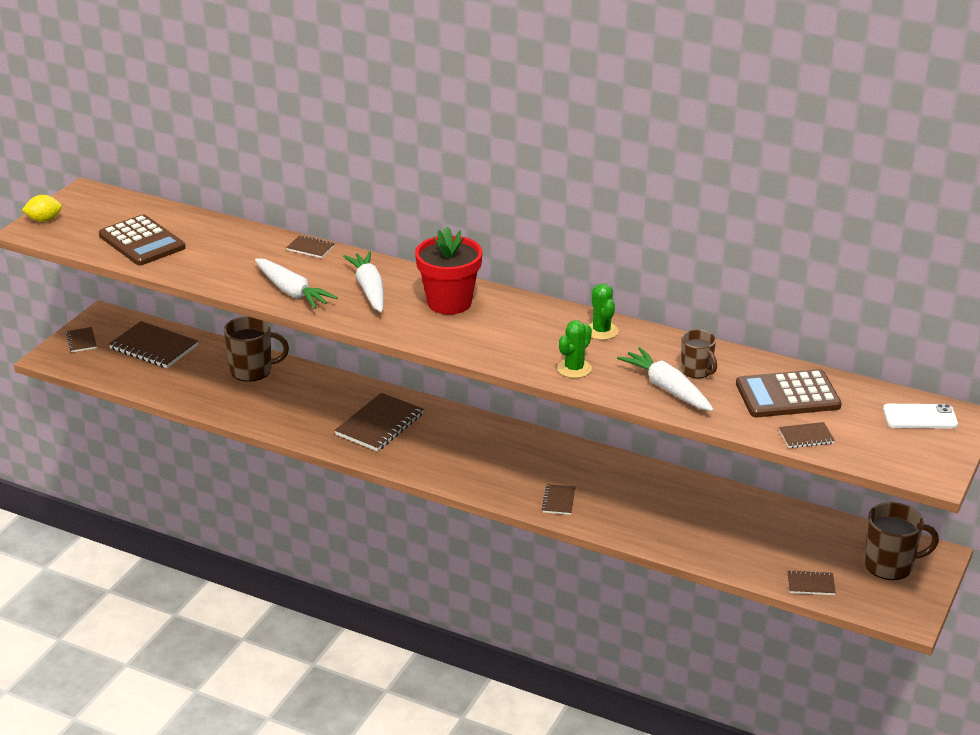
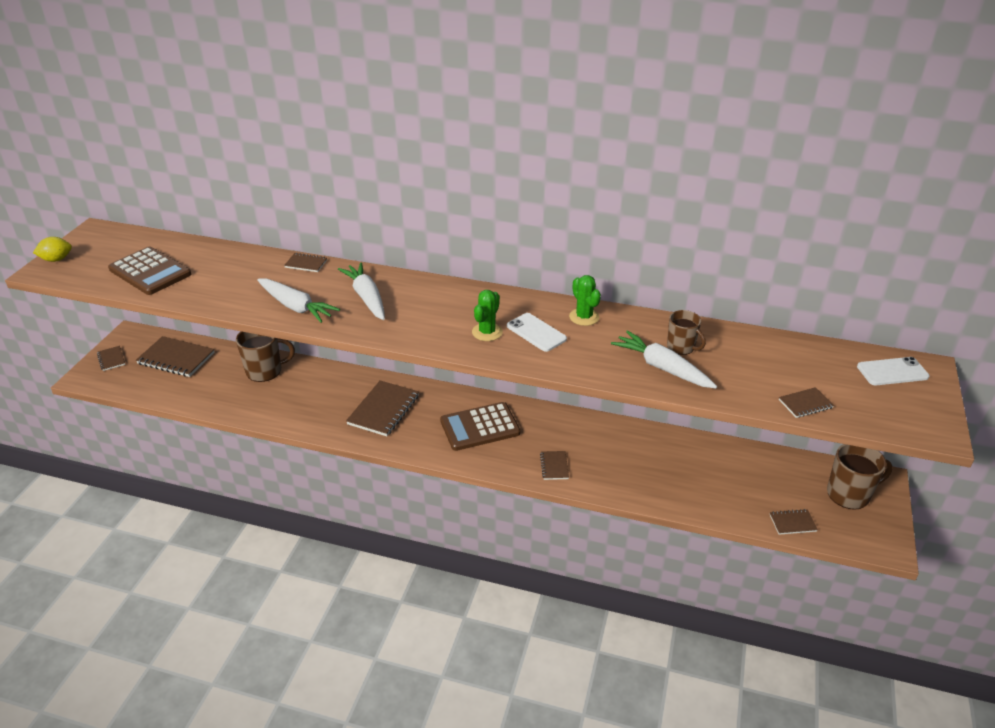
camera: 10 degrees left, 5 degrees up
(449, 303) = (441, 303): red flower pot -> none
(543, 341) = (536, 332): none -> white phone
(574, 369) = (572, 357): green cactus -> green cactus (487, 332)
(787, 395) = (770, 363): brown calculator -> brown calculator (480, 427)

